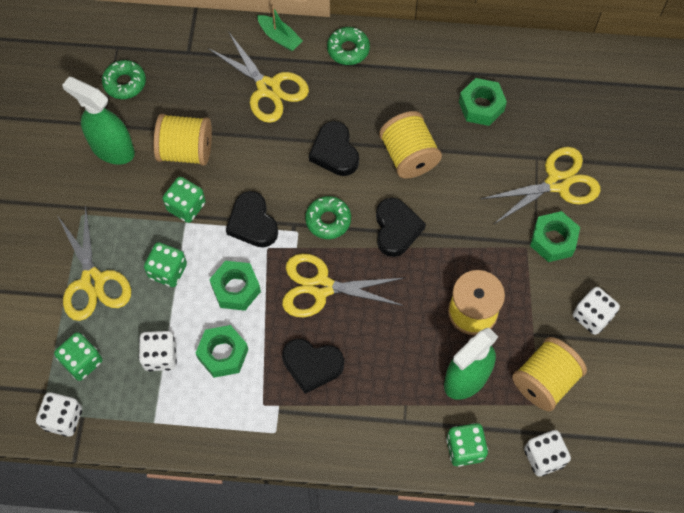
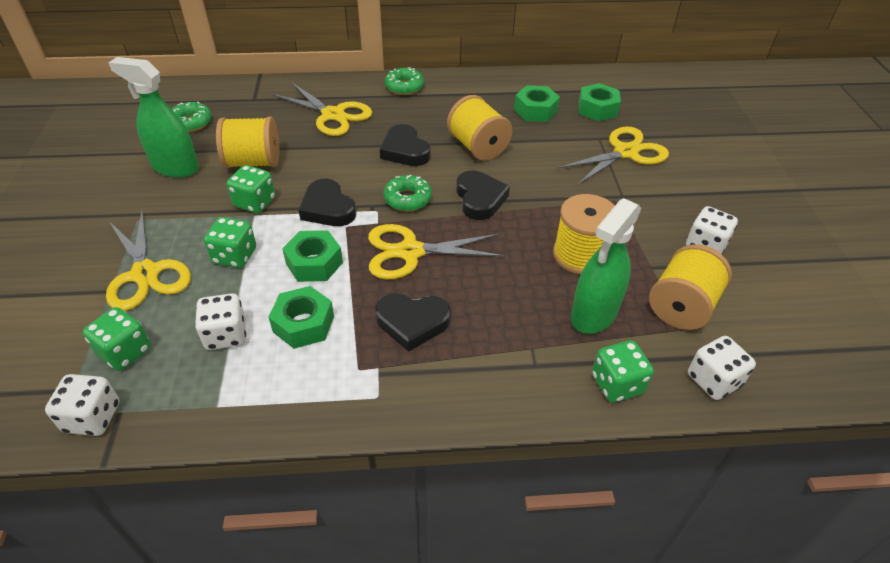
camera: 10 degrees left, 20 degrees down
(279, 37) = (340, 84): green boat -> none
(553, 240) = (639, 192): green nut -> green nut (597, 109)

